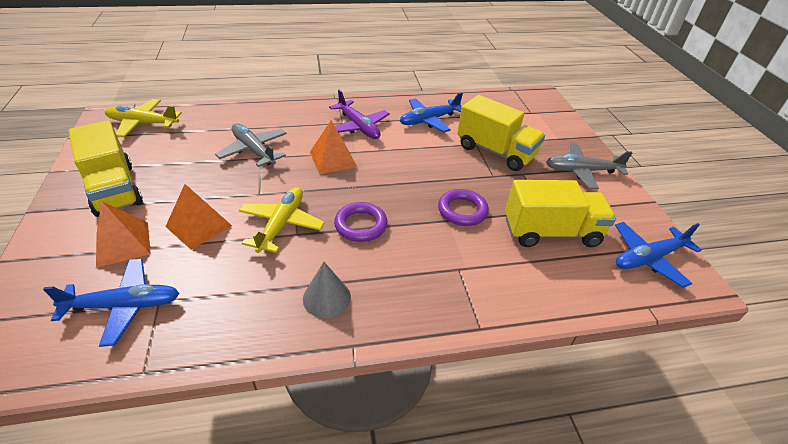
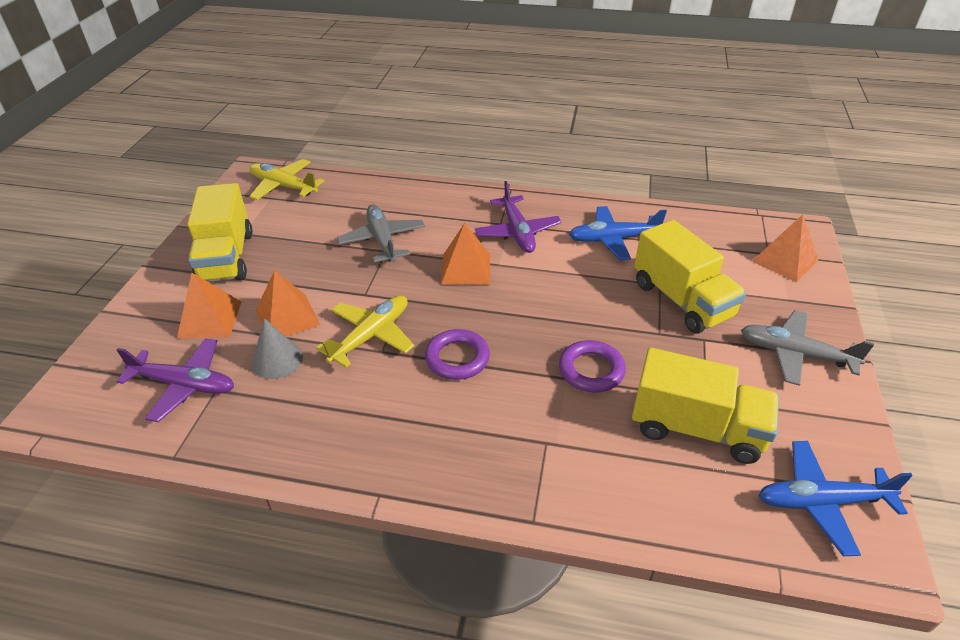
camera: 25 degrees right, 0 degrees up
(124, 306) = (185, 385): blue plane -> purple plane
(326, 298) = (378, 433): grey cone -> grey cone (277, 360)
(543, 115) = (784, 260): none -> orange pyramid

